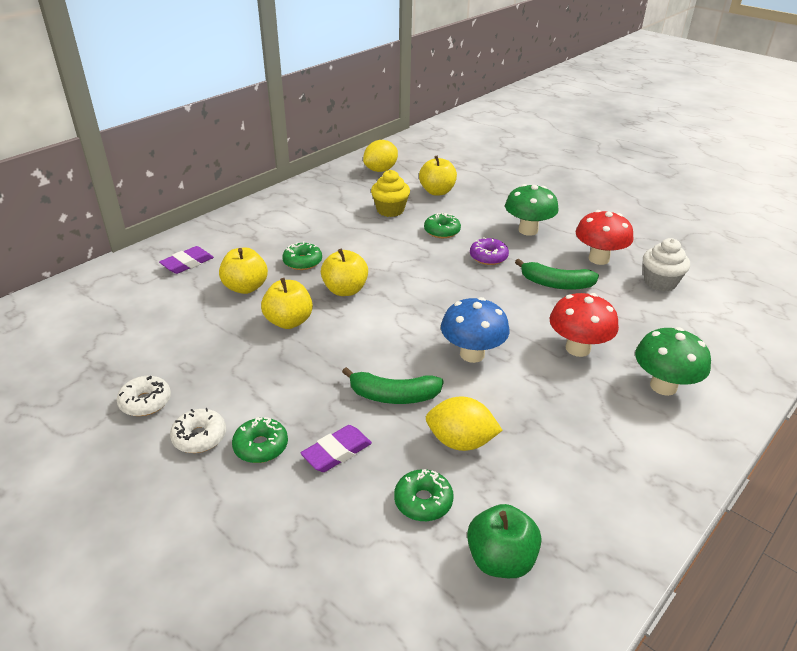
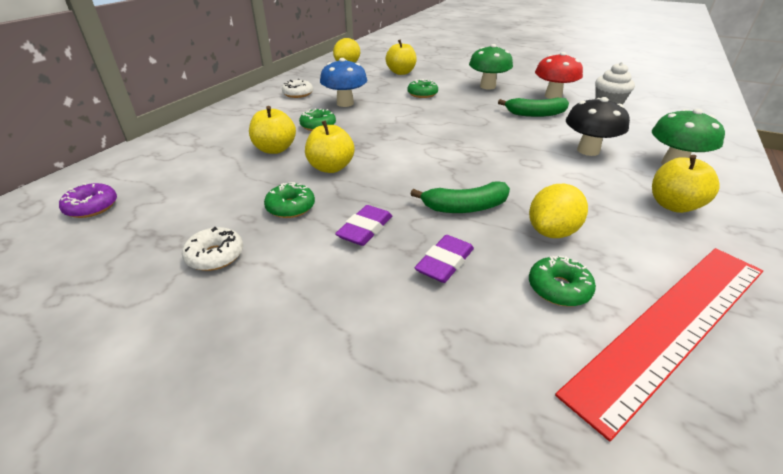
camera: 15 degrees left, 0 degrees up
(187, 263) = (208, 140): purple eraser -> purple eraser (365, 229)
(199, 437) = (292, 277): white donut -> white donut (298, 94)
(261, 446) = (364, 273): green donut -> green donut (290, 207)
(345, 290) = (368, 139): yellow apple -> yellow apple (673, 205)
(390, 210) = (371, 86): yellow cupcake -> none
(460, 441) = (552, 232): yellow lemon -> yellow lemon turned 45 degrees counterclockwise
(472, 354) = (509, 167): blue mushroom -> blue mushroom (345, 103)
(488, 257) = (471, 105): purple donut -> purple donut (92, 207)
(500, 560) = (672, 325): green apple -> red ruler
(577, 348) = (588, 150): red mushroom -> black mushroom

